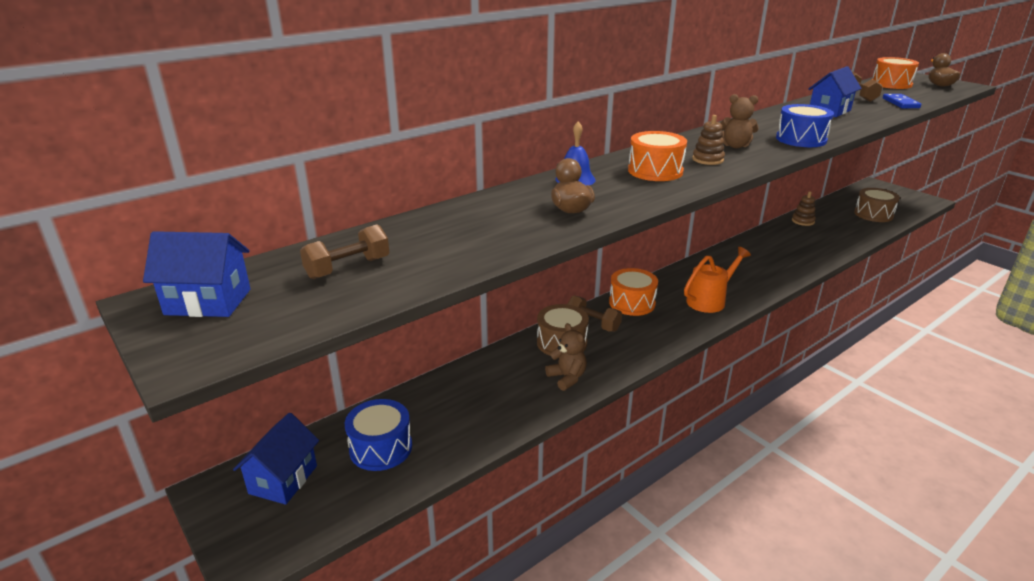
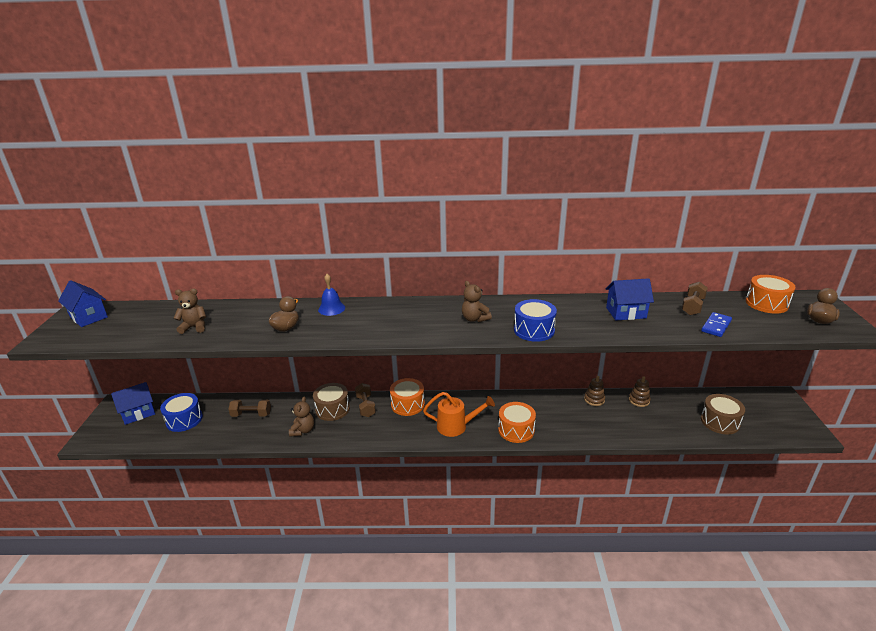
camera: 40 degrees right, 0 degrees up
(348, 268) = (149, 321): brown dumbbell -> brown dumbbell (251, 414)
(442, 249) = (194, 327): none -> brown teddy bear
(655, 171) = (383, 319): orange drum -> orange drum (516, 430)
(707, 159) = (431, 323): brown stacking toy -> brown stacking toy (594, 399)

